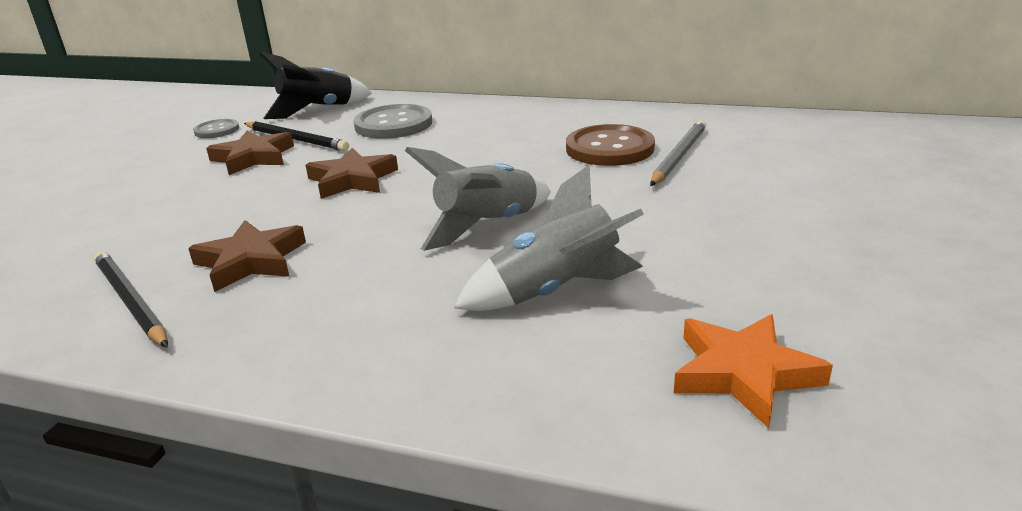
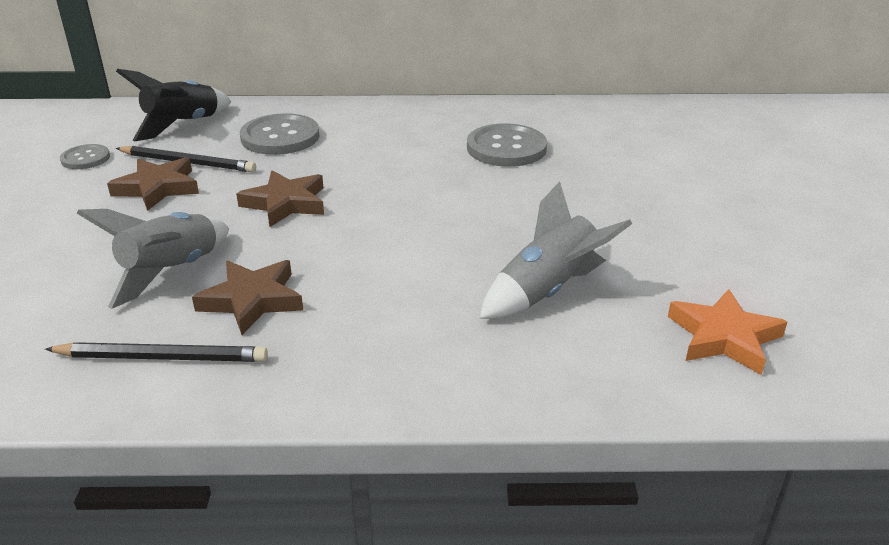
camera: 20 degrees left, 5 degrees up
(130, 301) = (163, 357): black pencil -> black pencil turned 150 degrees clockwise
(487, 226) = (450, 237): grey rocket -> grey rocket (172, 272)
(609, 148) = (506, 148): brown button -> grey button
(678, 156) = (570, 151): grey pencil -> none

